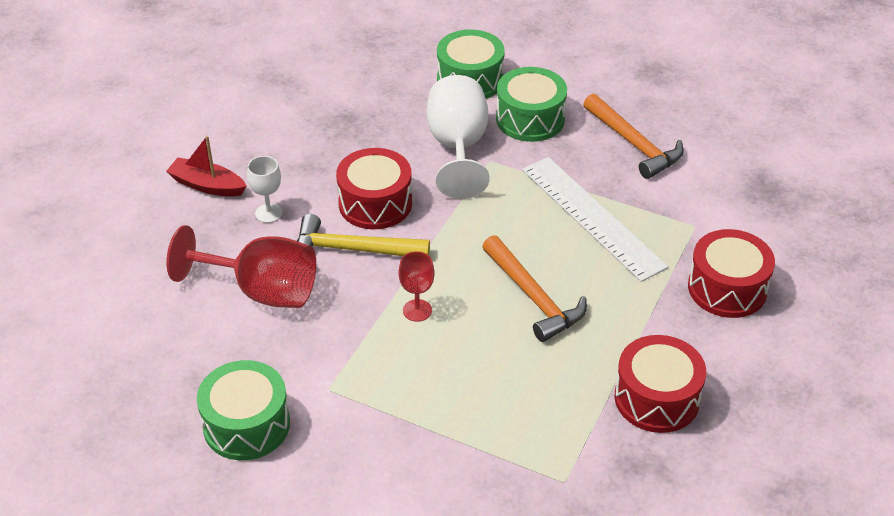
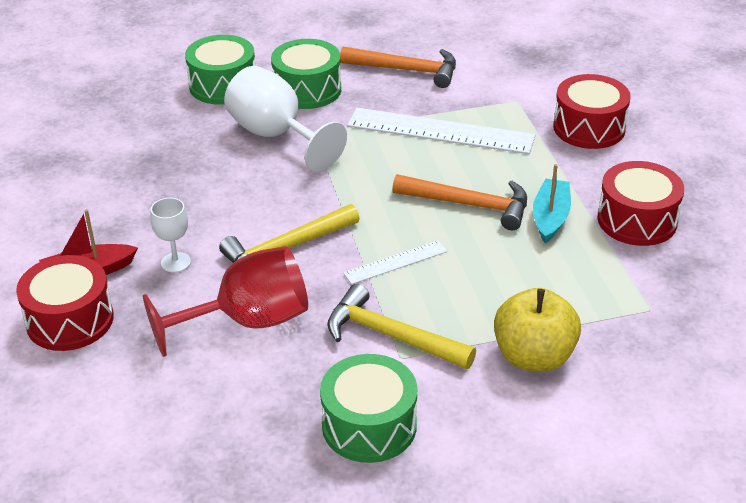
camera: 40 degrees left, 5 degrees down
(342, 367) = (391, 336): none -> yellow hammer
(375, 203) = (260, 207): red drum -> red drum (70, 320)
(417, 310) = (395, 262): red goblet -> white ruler
(422, 455) = (533, 357): none -> yellow apple
(585, 349) = (550, 217): none -> turquoise boat

